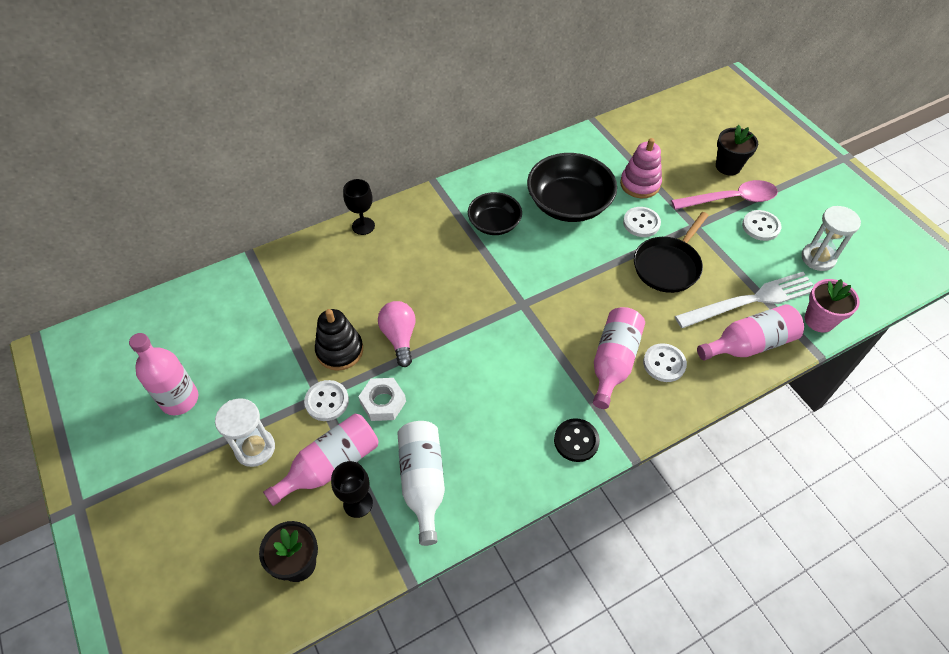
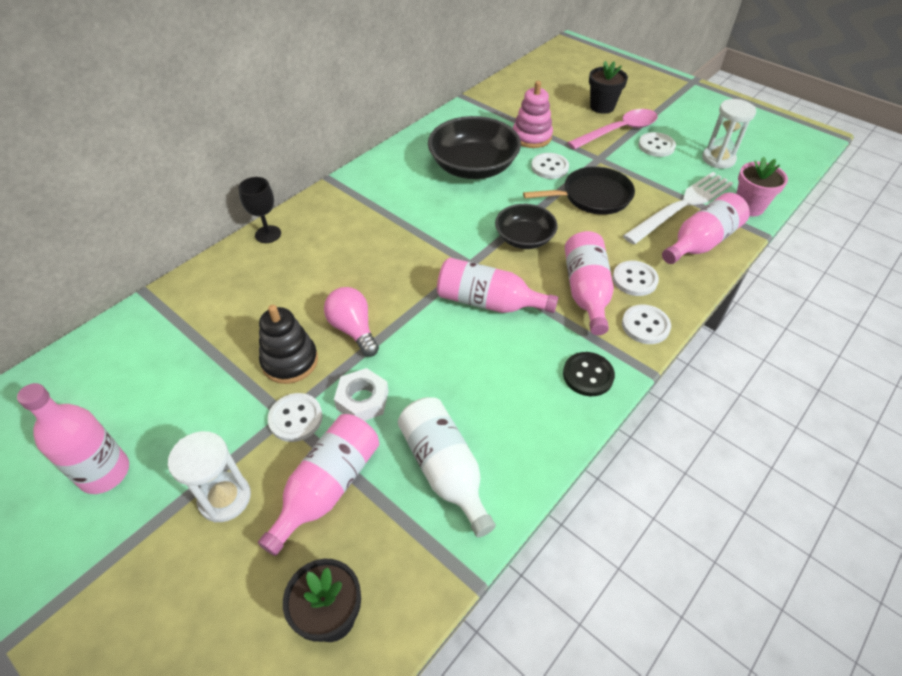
camera: 20 degrees left, 5 degrees down
(358, 503) = (378, 518): black goblet -> none
(494, 223) = (407, 200): black bowl -> black bowl (524, 238)
(522, 346) = (488, 302): none -> pink bottle
(650, 411) = (645, 325): none -> white button
(668, 266) = (593, 196): black pan -> black pan turned 120 degrees counterclockwise

